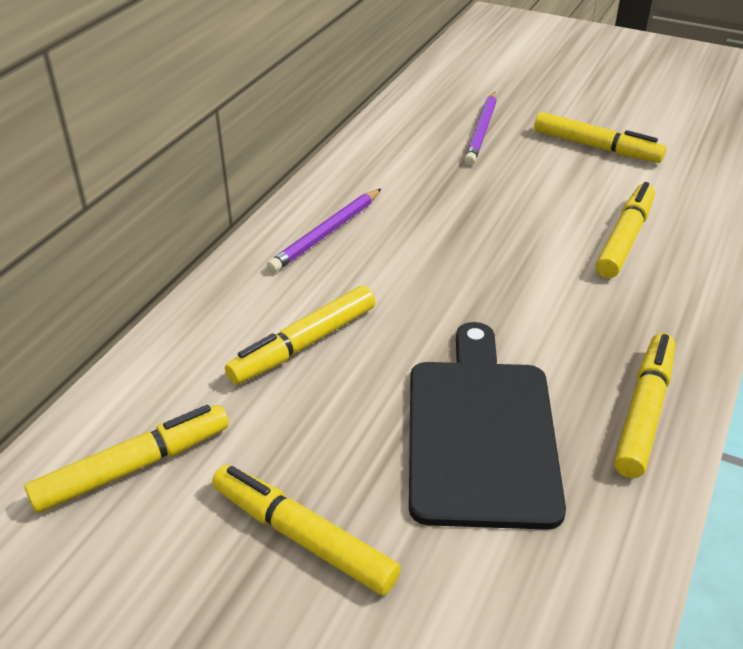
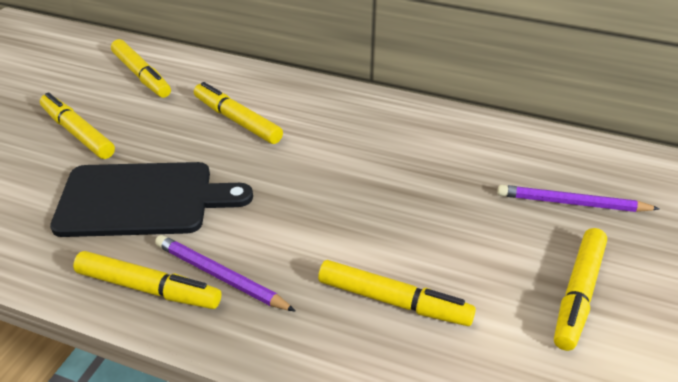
camera: 85 degrees right, 0 degrees up
(303, 537) = (77, 133): yellow marker -> yellow marker turned 75 degrees counterclockwise
(326, 233) = (366, 120): purple pencil -> purple pencil (220, 276)

